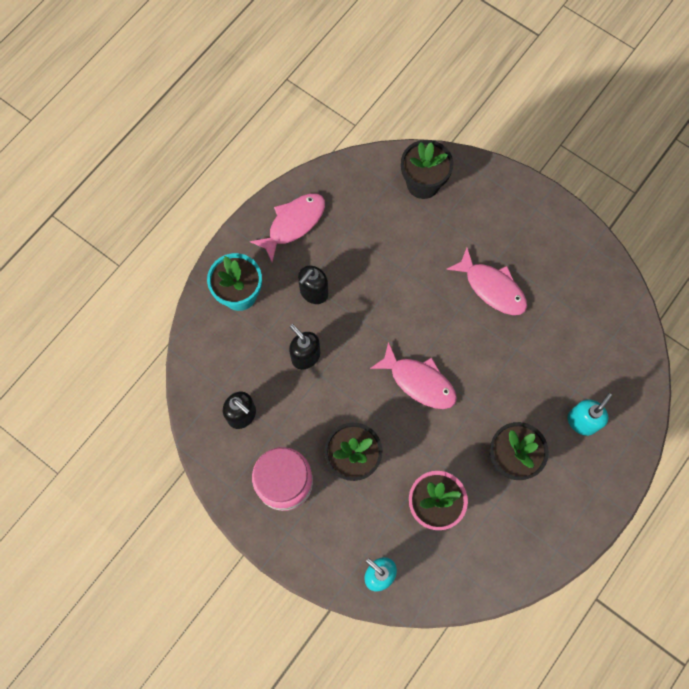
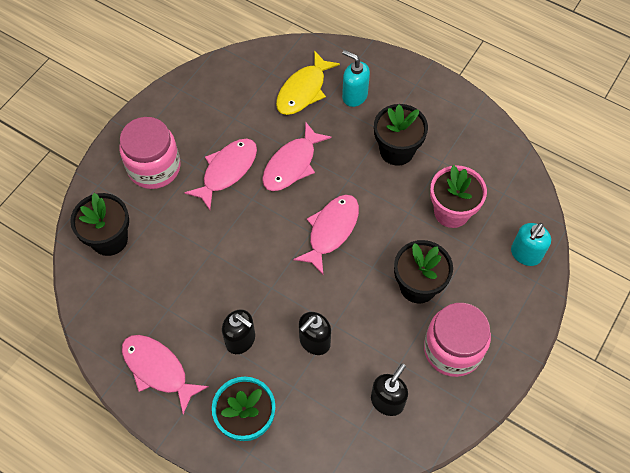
camera: 95 degrees left, 10 degrees down
(497, 350) = (292, 164): none -> pink fish
(498, 221) = (154, 167): none -> pink jar
(590, 368) = (303, 90): none -> yellow fish

